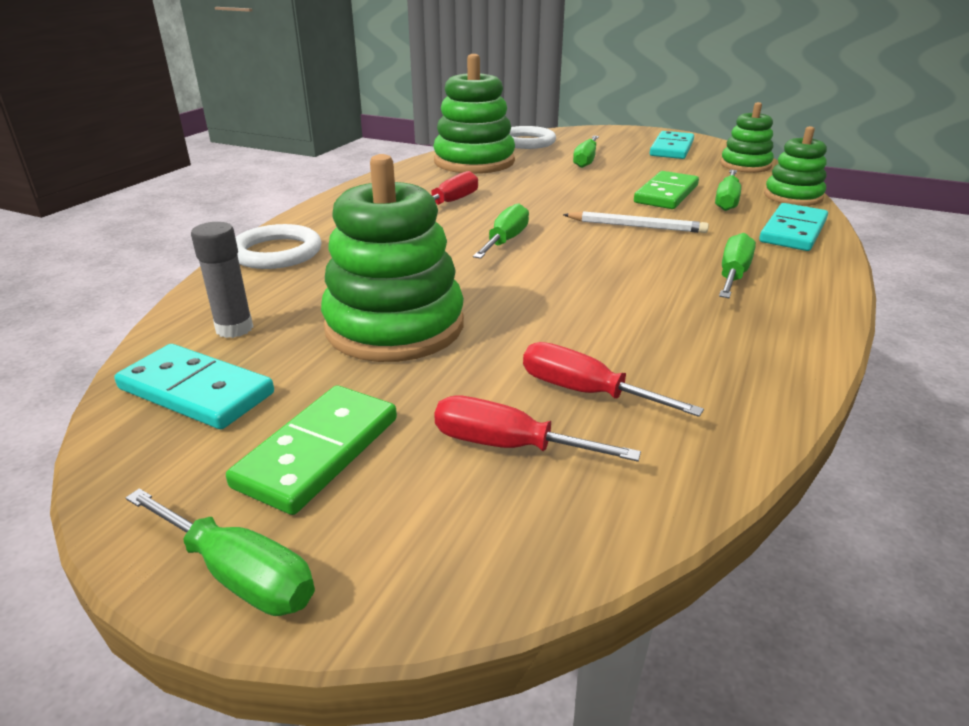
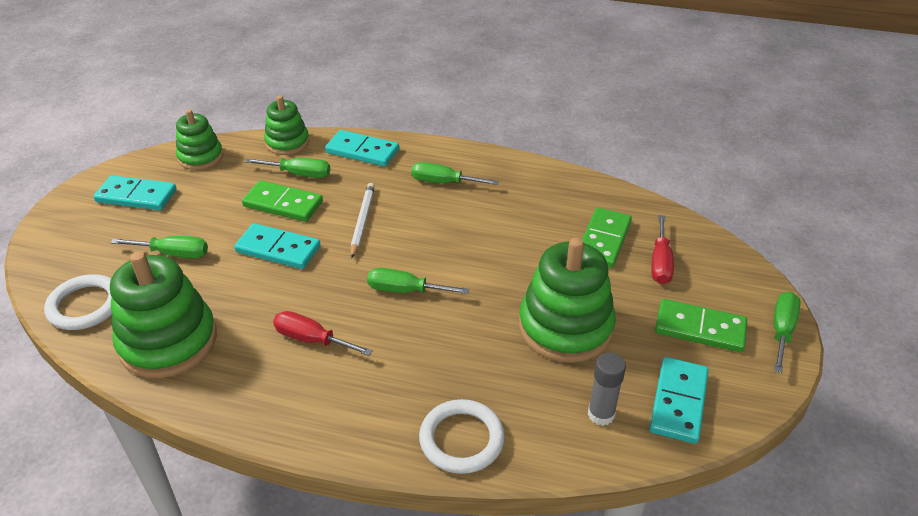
camera: 100 degrees left, 10 degrees up
(584, 392) = (603, 240): red screwdriver -> green domino
(588, 192) = (278, 249): none -> turquoise domino

